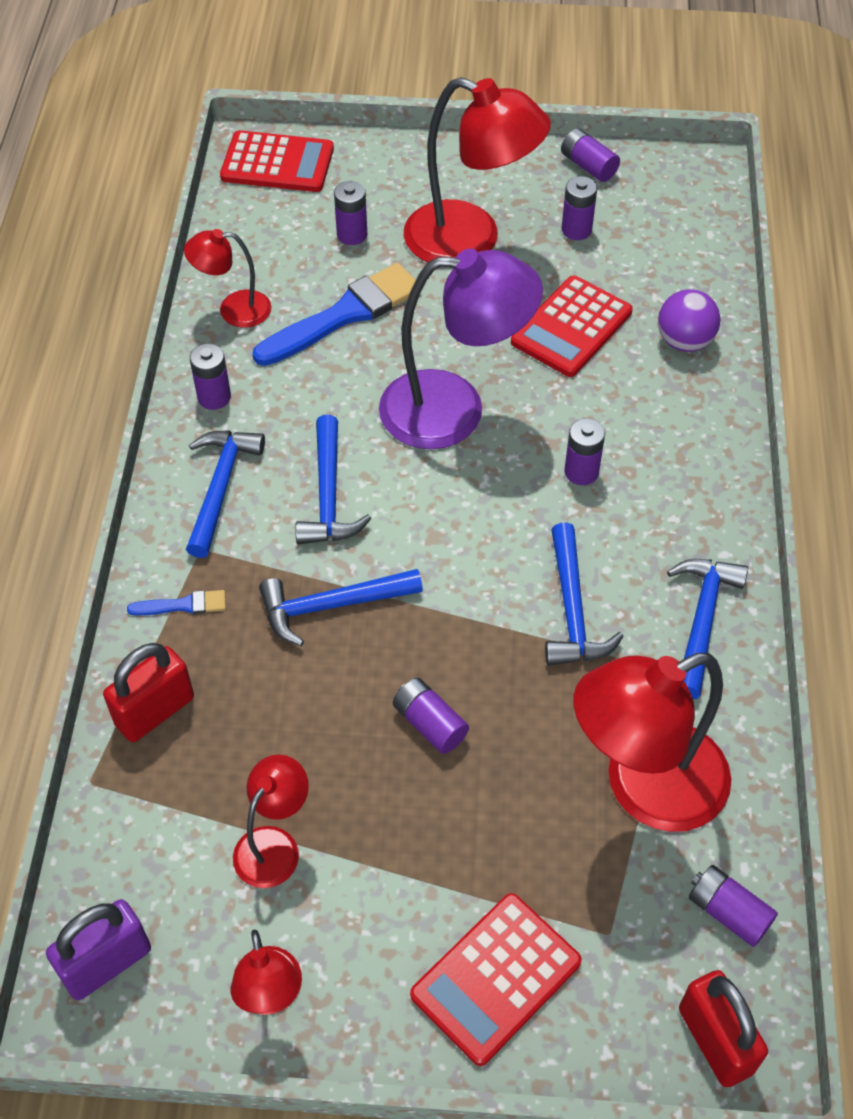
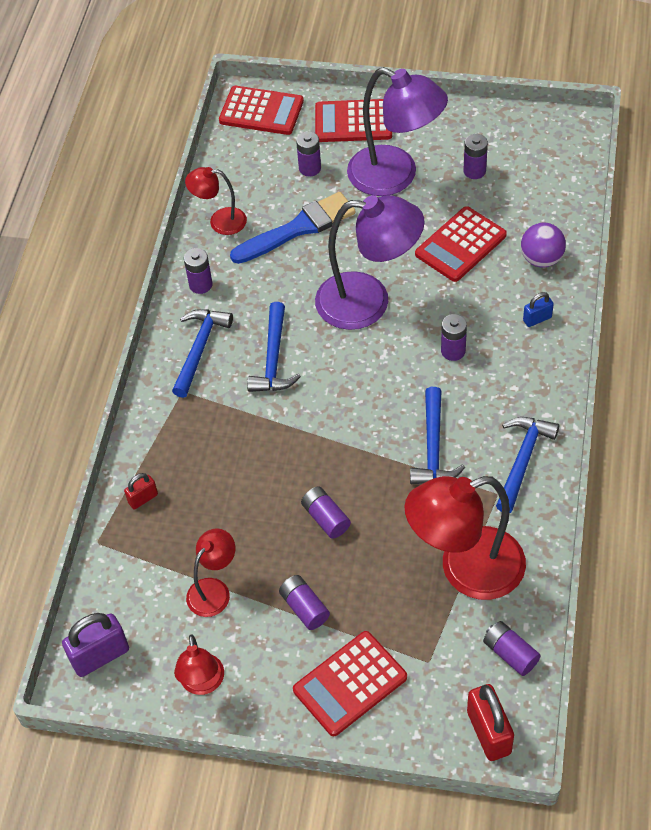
camera: 10 degrees right, 0 degrees up
(155, 711) = (143, 498): red padlock -> red padlock, size x0.56
(183, 605) = (167, 429): blue brush -> none
(332, 606) = (268, 435): blue hammer -> none
(404, 172) = (353, 122): none -> red calculator
(470, 241) = (395, 176): red lamp -> purple lamp
(588, 166) = (490, 121): purple battery -> purple battery (304, 608)
(691, 422) = (537, 319): none -> blue padlock

